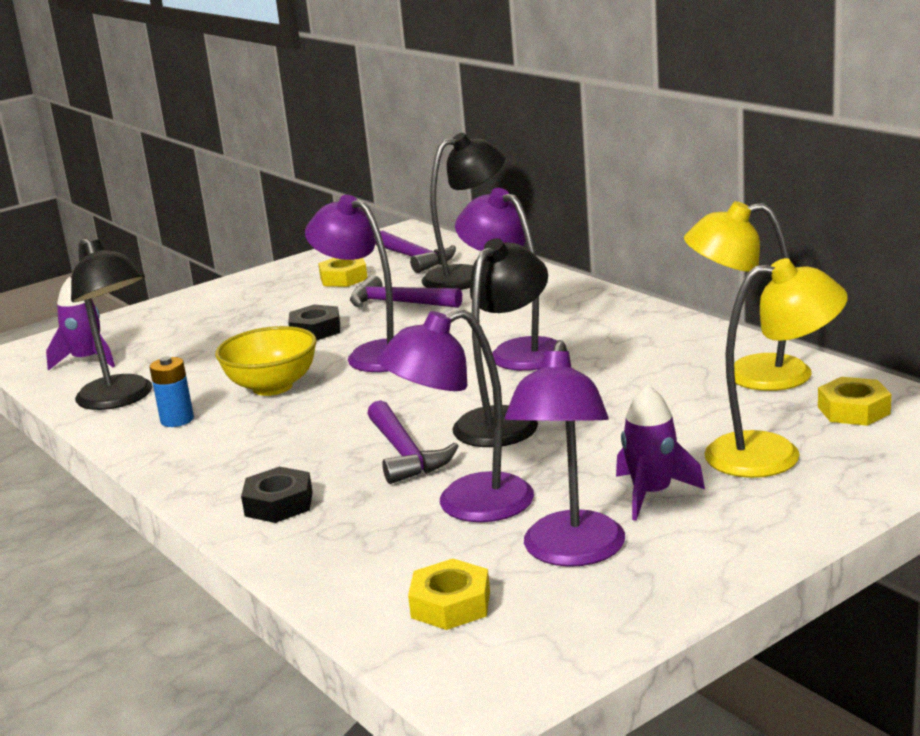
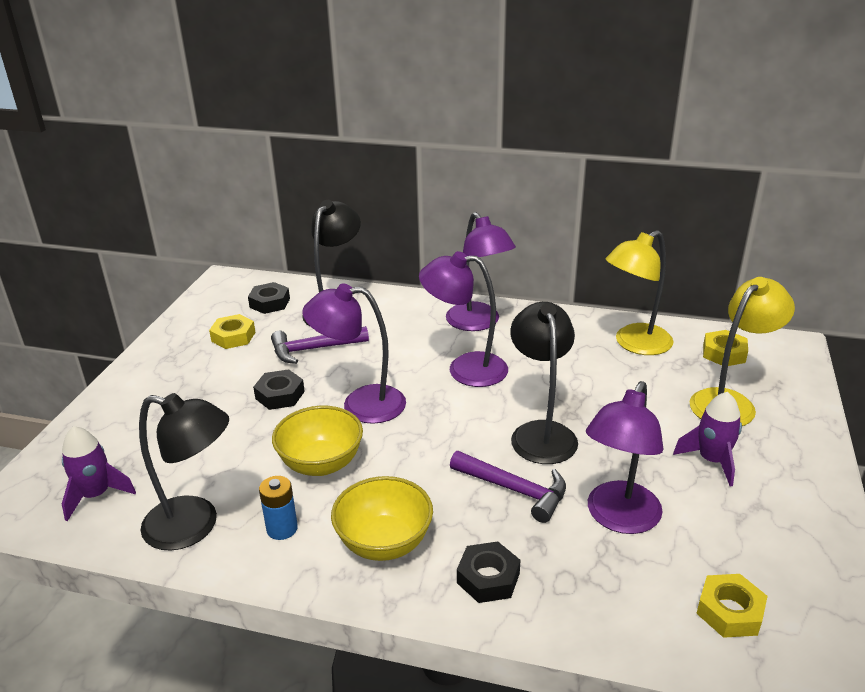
camera: 40 degrees left, 10 degrees up
(236, 454) = (384, 543): none -> yellow bowl
(415, 258) = (270, 303): purple hammer -> black nut
(571, 553) = (735, 530): purple lamp -> purple lamp (478, 323)

